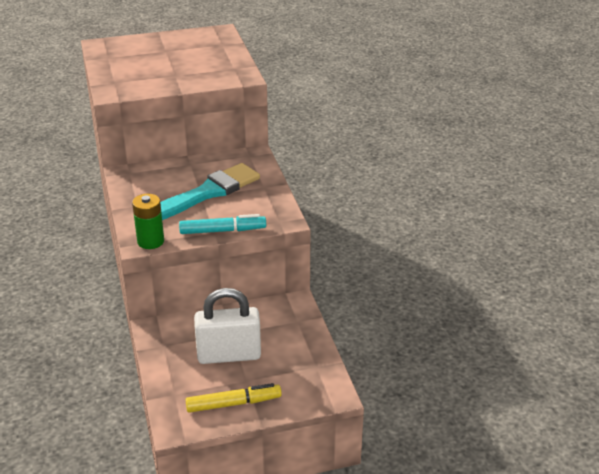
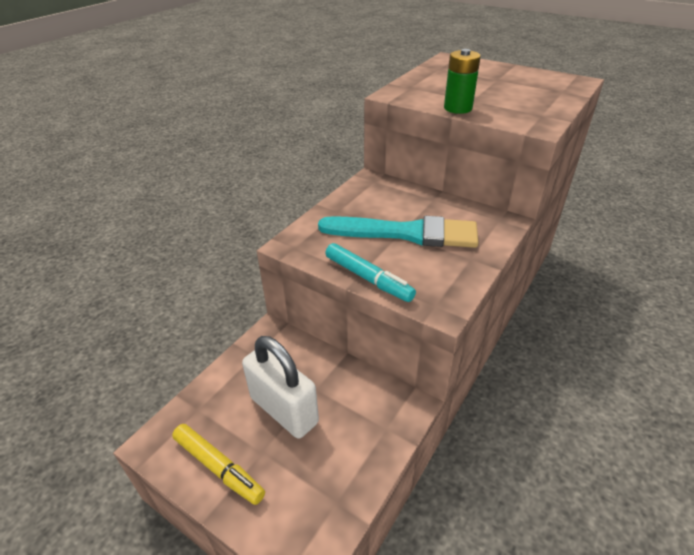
camera: 50 degrees right, 5 degrees up
(150, 241) = (299, 248): green battery -> green battery (458, 108)

